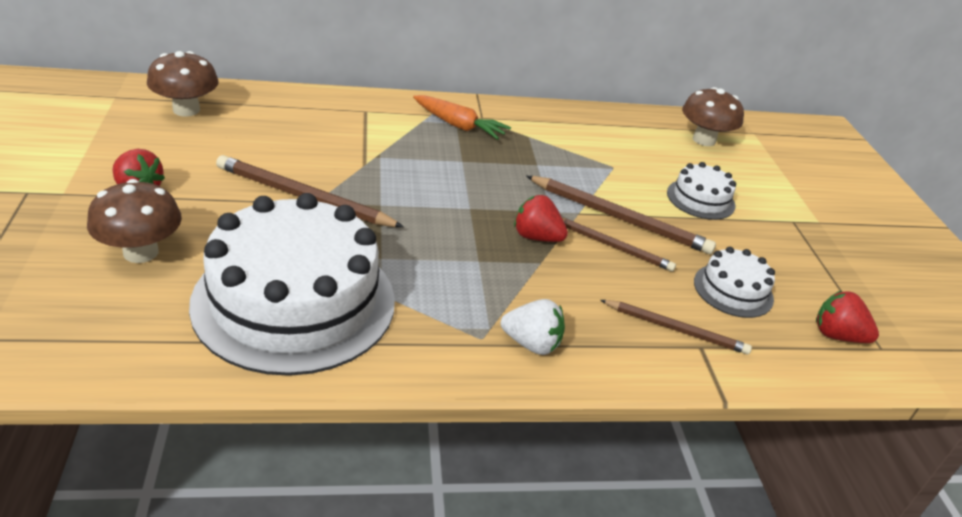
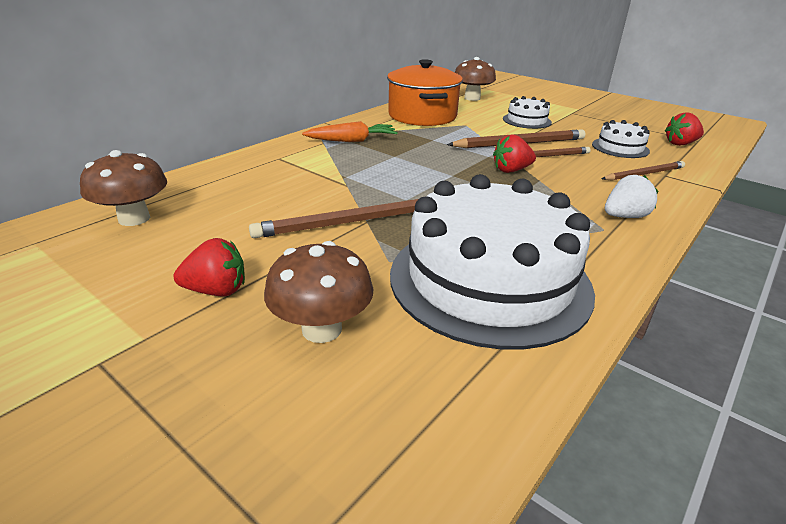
camera: 40 degrees left, 5 degrees down
(589, 133) = (422, 116): none -> orange pot

